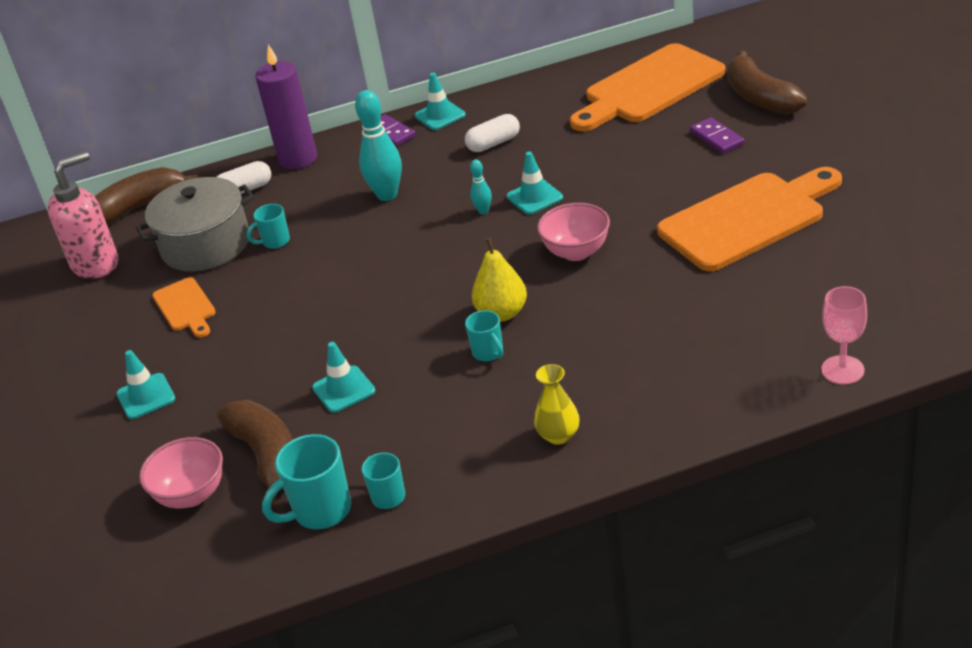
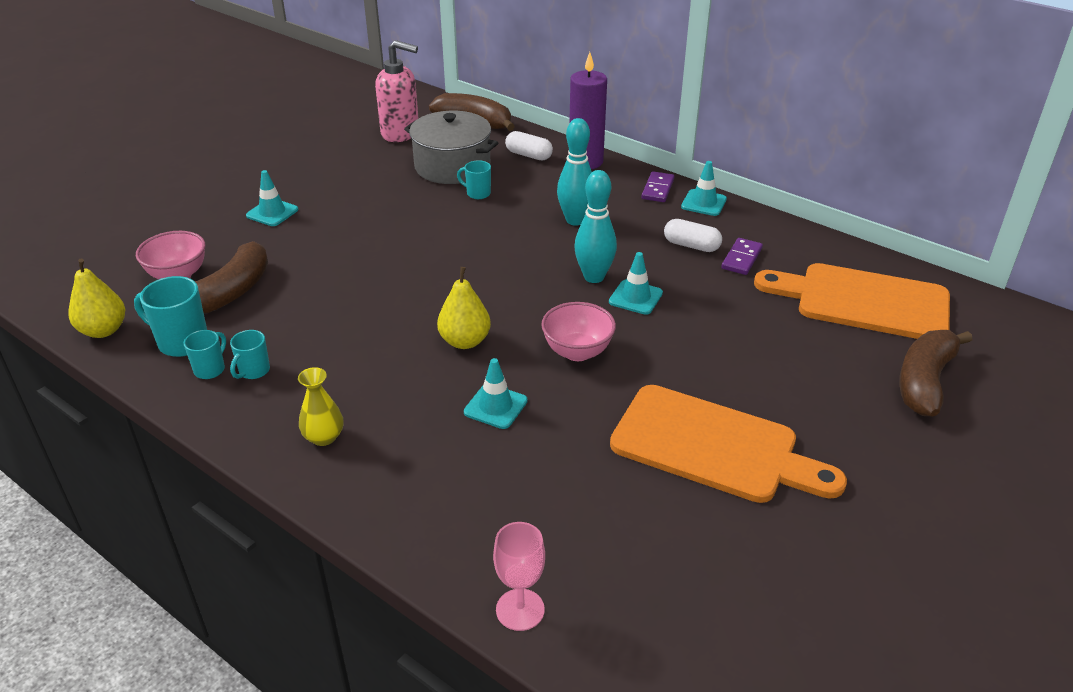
camera: 50 degrees right, 0 degrees up
(185, 307) = (377, 187): orange cutting board -> none
(237, 573) = (103, 330): none -> yellow pear
(344, 389) = (324, 297): turquoise traffic cone -> turquoise traffic cone (495, 406)
(483, 211) = (594, 277): turquoise bowling pin -> turquoise bowling pin, size x2.03
(488, 353) = (409, 354): turquoise mug -> turquoise mug (253, 371)
(717, 138) = (826, 376): purple domino -> purple domino (741, 258)

